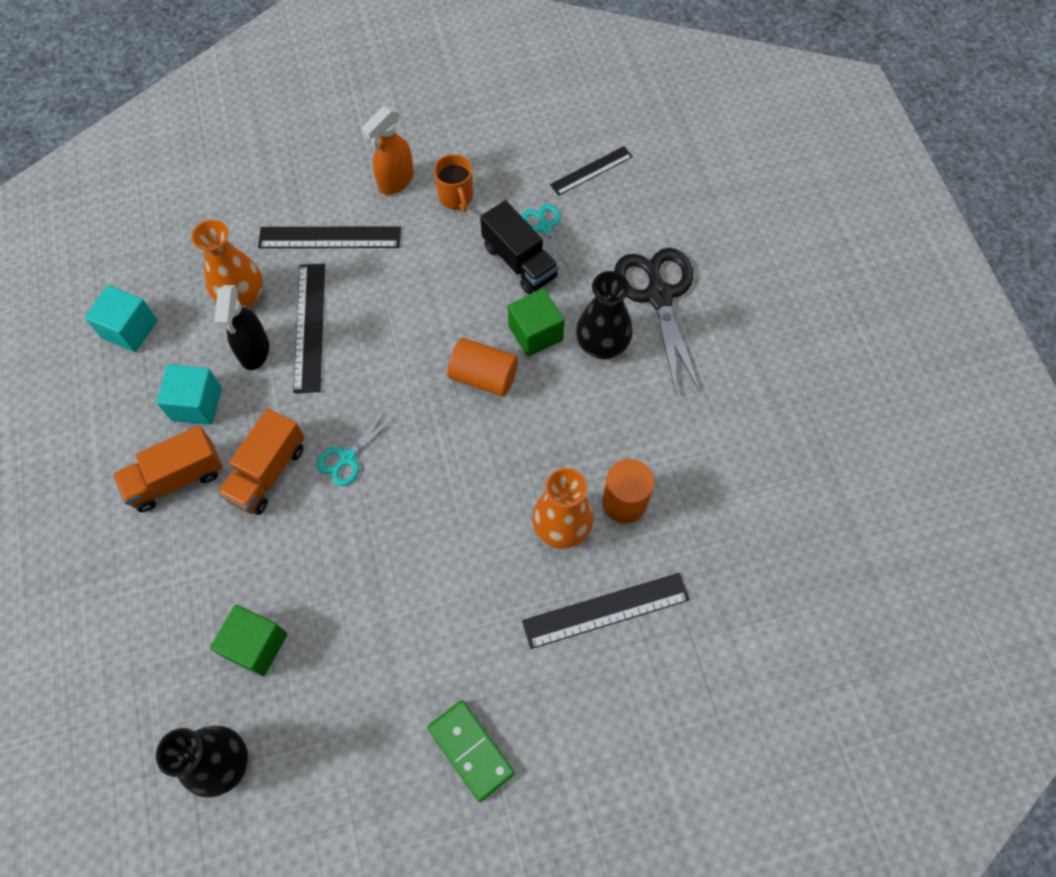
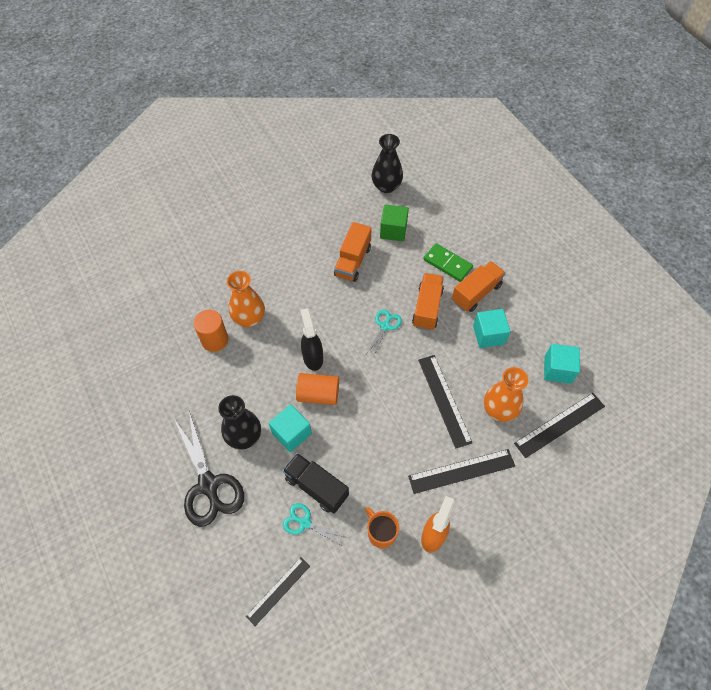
camera: 165 degrees right, 5 degrees down
(254, 351) = (471, 375): black spray bottle -> black spray bottle (313, 357)
(355, 596) = (352, 261): none -> orange truck
(471, 750) = (273, 214): green domino -> green domino (447, 264)
(535, 333) = (291, 433): green cube -> turquoise cube
(544, 227) = (304, 523): turquoise scissors -> turquoise scissors turned 150 degrees clockwise
(606, 610) = (217, 284): black ruler -> black ruler (559, 424)

